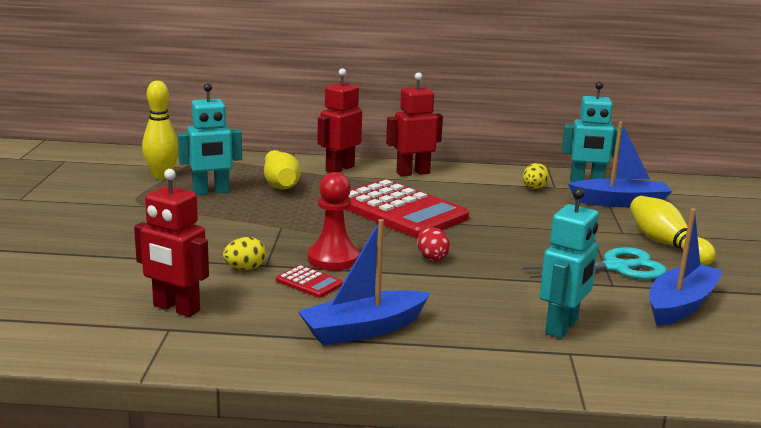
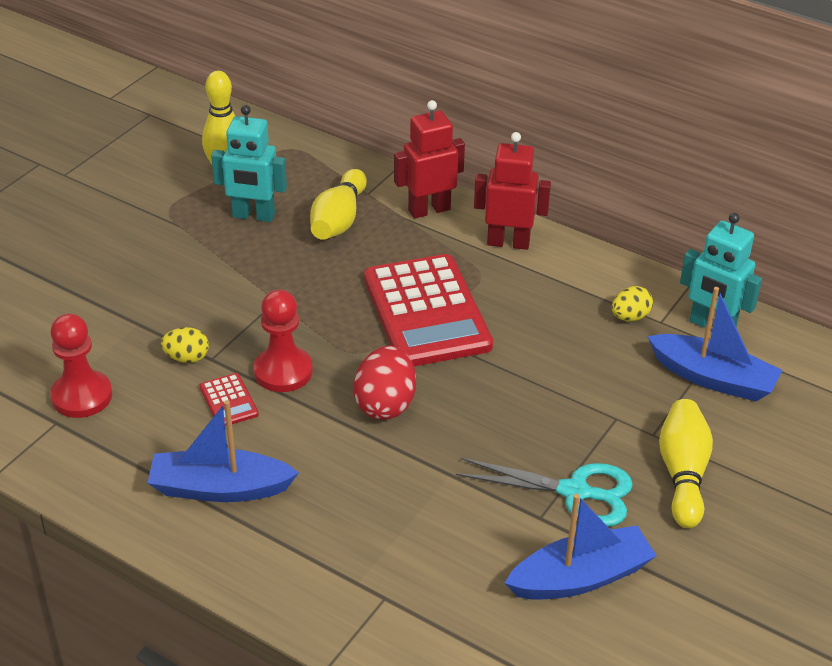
camera: 30 degrees right, 20 degrees up
(176, 308) = (82, 396): red robot -> red pawn
(432, 257) = (385, 404): red egg -> red egg, size x1.68
(562, 327) = (414, 560): turquoise robot -> none

